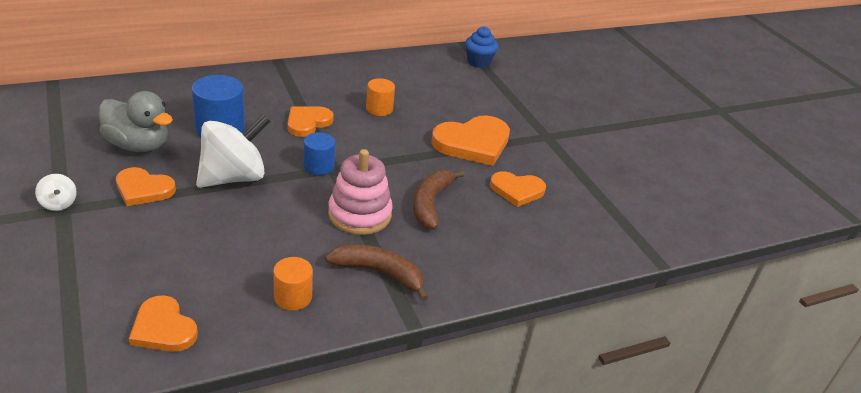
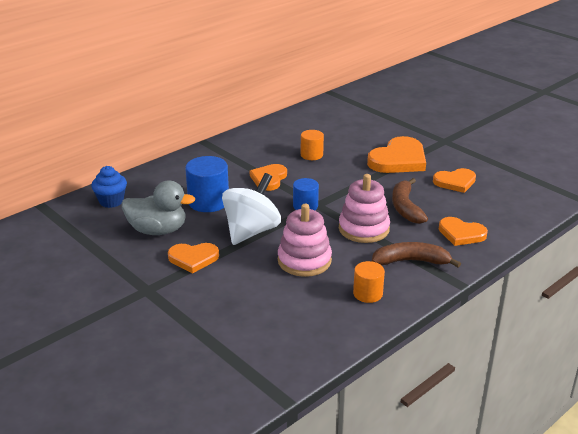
camera: 15 degrees left, 5 degrees down
(58, 204) = (140, 287): white spinning top -> none
(163, 328) = (299, 340): orange heart -> orange heart (461, 234)
(258, 231) = (304, 261): none -> pink stacking toy
(478, 62) = (353, 102): blue cupcake -> blue cupcake (111, 201)

